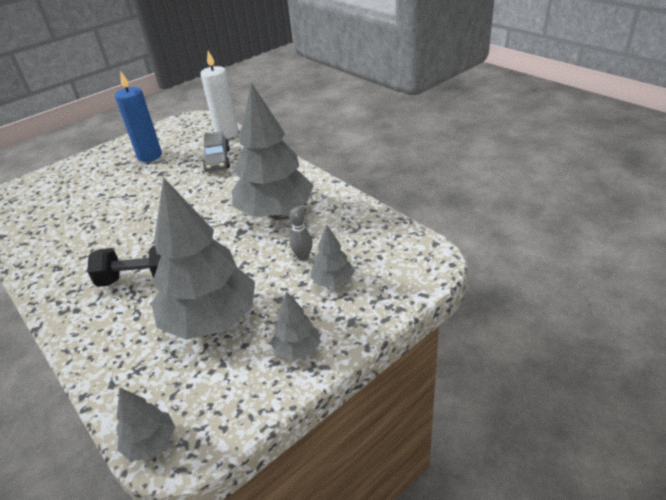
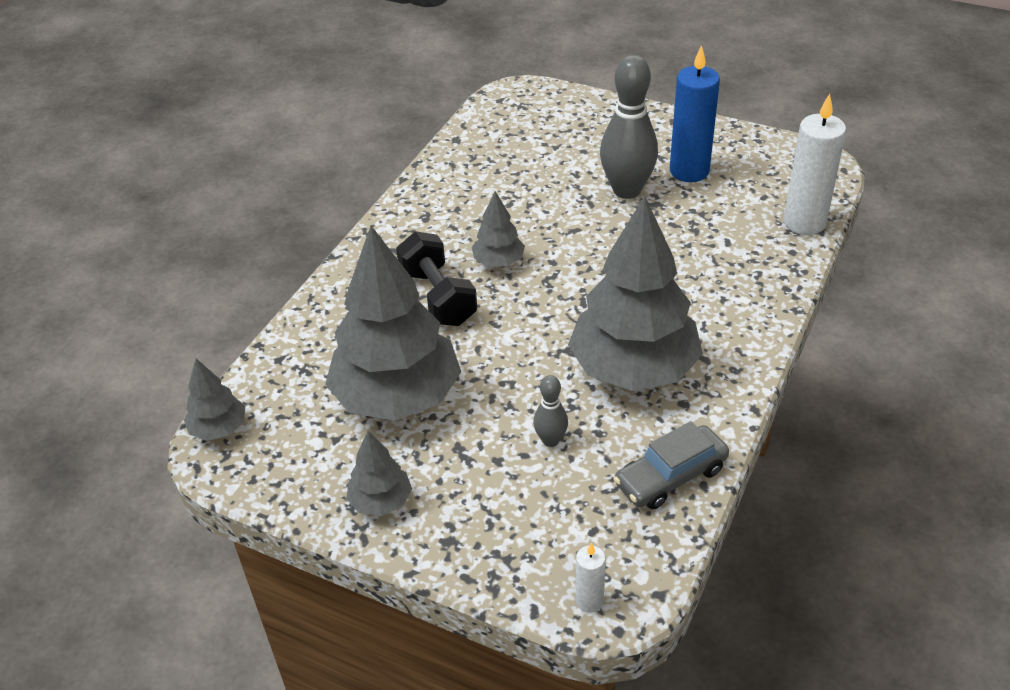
camera: 65 degrees right, 5 degrees up
(138, 179) = (627, 190): none -> grey bowling pin
(217, 160) = (724, 247): grey car -> grey car (670, 476)
(333, 281) = (515, 493): grey tree -> grey tree (498, 261)
(427, 270) = (589, 601): none -> white candle

